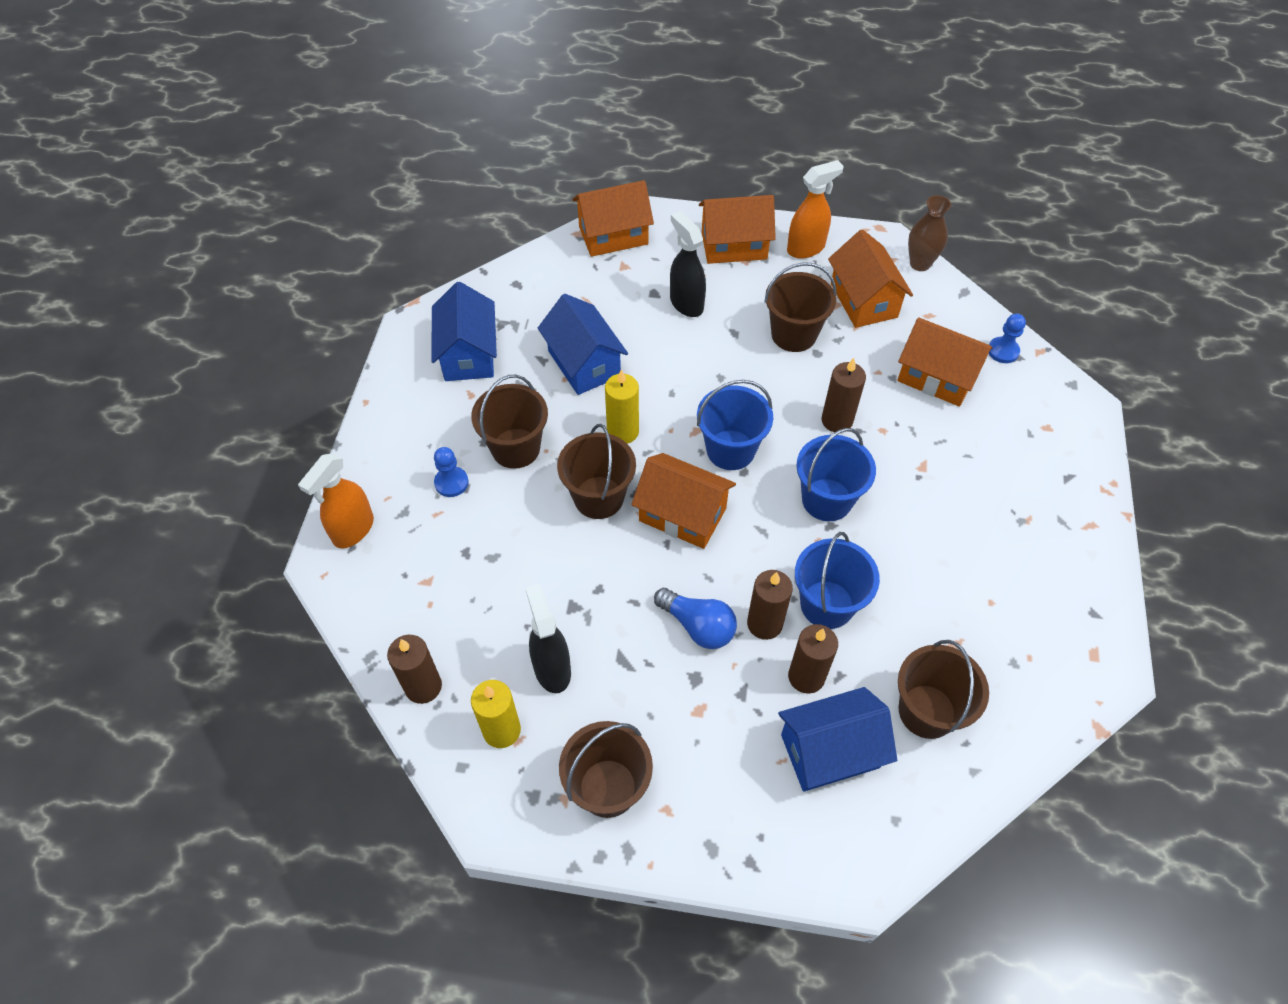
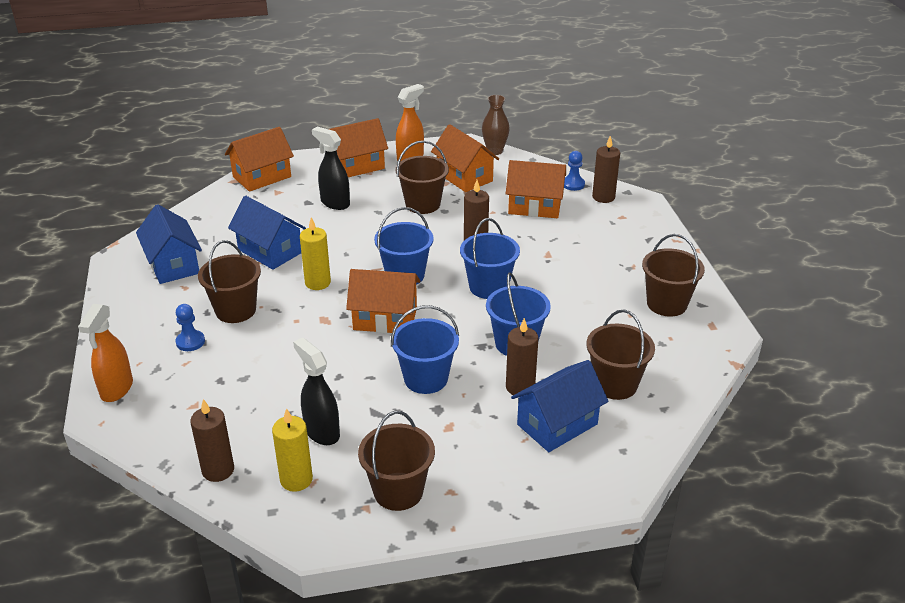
camera: 20 degrees left, 20 degrees down
(598, 497) = (315, 324): brown bucket -> brown bucket (667, 304)
(698, 626) = (426, 379): blue light bulb -> blue bucket
(764, 624) = (475, 365): brown candle -> brown candle (603, 197)

